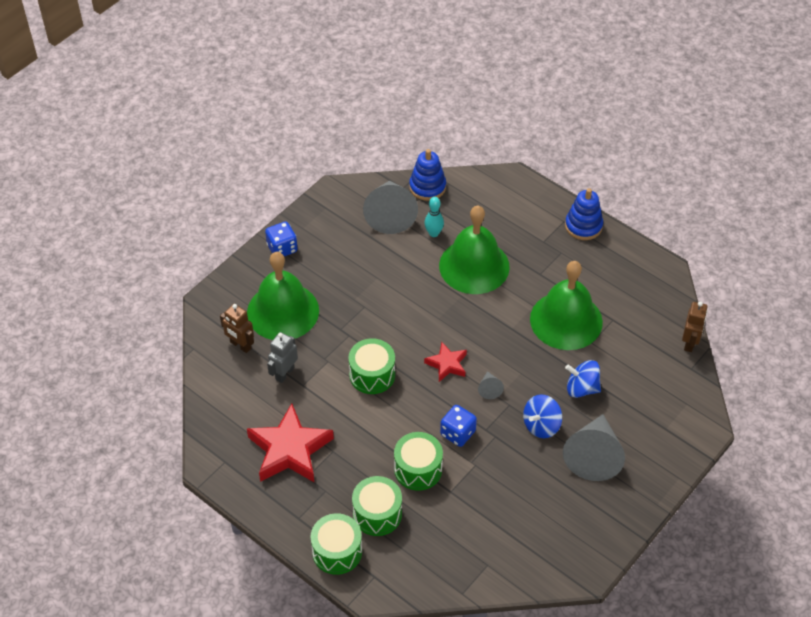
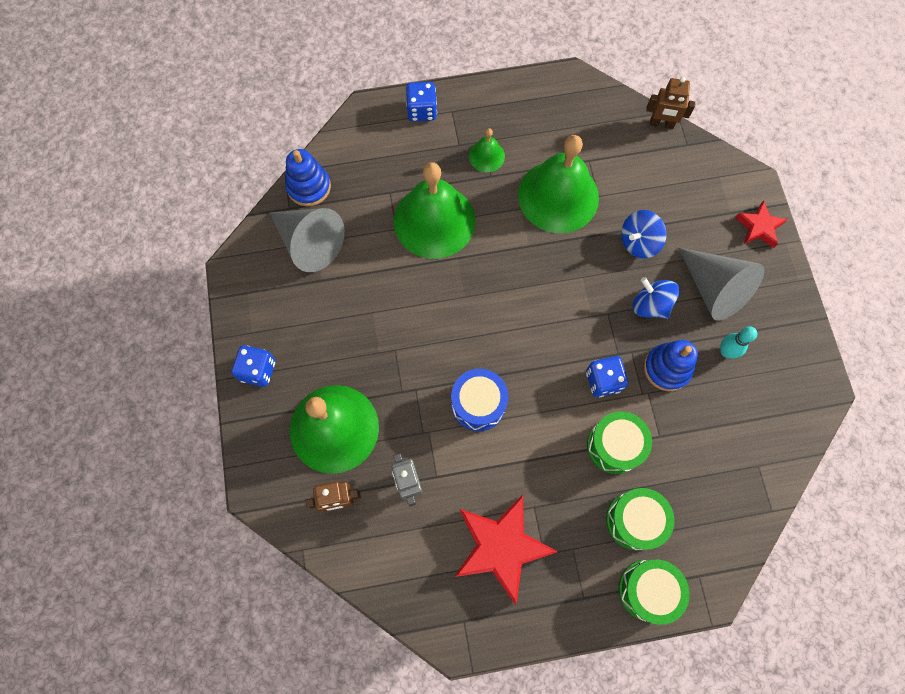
camera: 50 degrees left, 20 degrees up
(372, 375) = (478, 404): green drum -> blue drum
(433, 233) = (366, 224): turquoise bowling pin -> turquoise bowling pin (726, 351)
(447, 364) = (522, 330): red star -> red star (759, 227)
(489, 389) = (578, 316): grey cone -> none
(541, 425) = (650, 305): blue spinning top -> blue spinning top turned 135 degrees clockwise
(546, 205) = (422, 110): none -> blue dice
(552, 261) = (486, 156): none -> green bell
(583, 226) = (471, 101): blue stacking toy -> blue stacking toy (667, 368)
(689, 343) = (661, 124): brown robot -> brown robot turned 135 degrees clockwise

